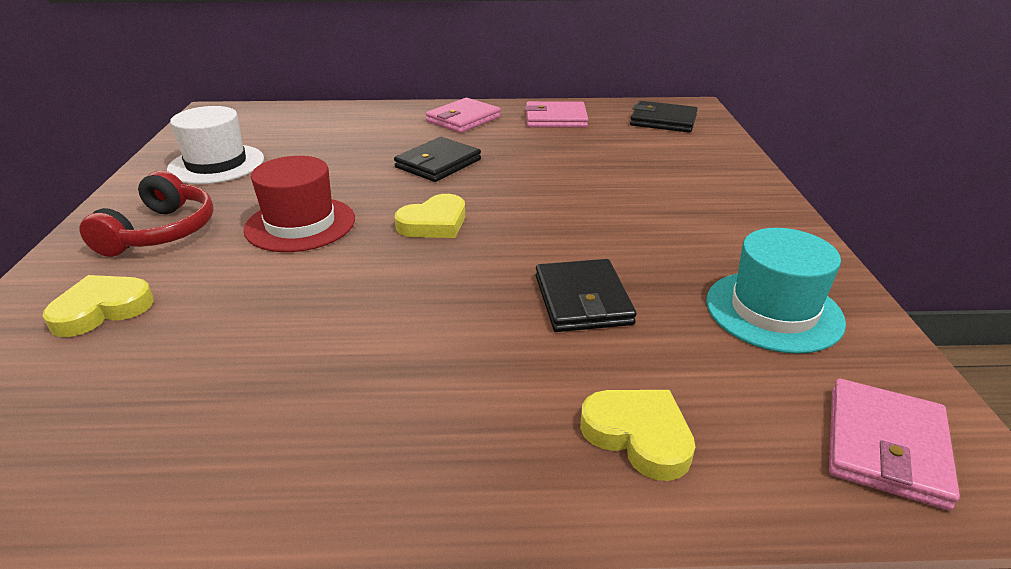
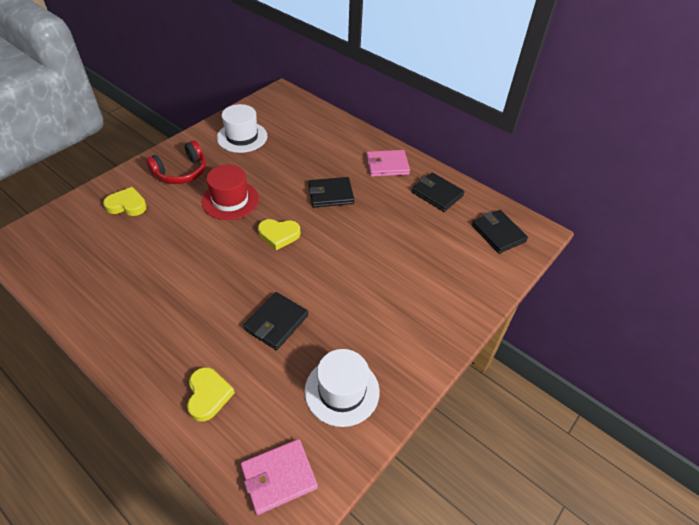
camera: 40 degrees right, 15 degrees up
(555, 119) = (437, 194): pink wallet -> black wallet
(773, 311) = (342, 391): turquoise hat -> white hat

